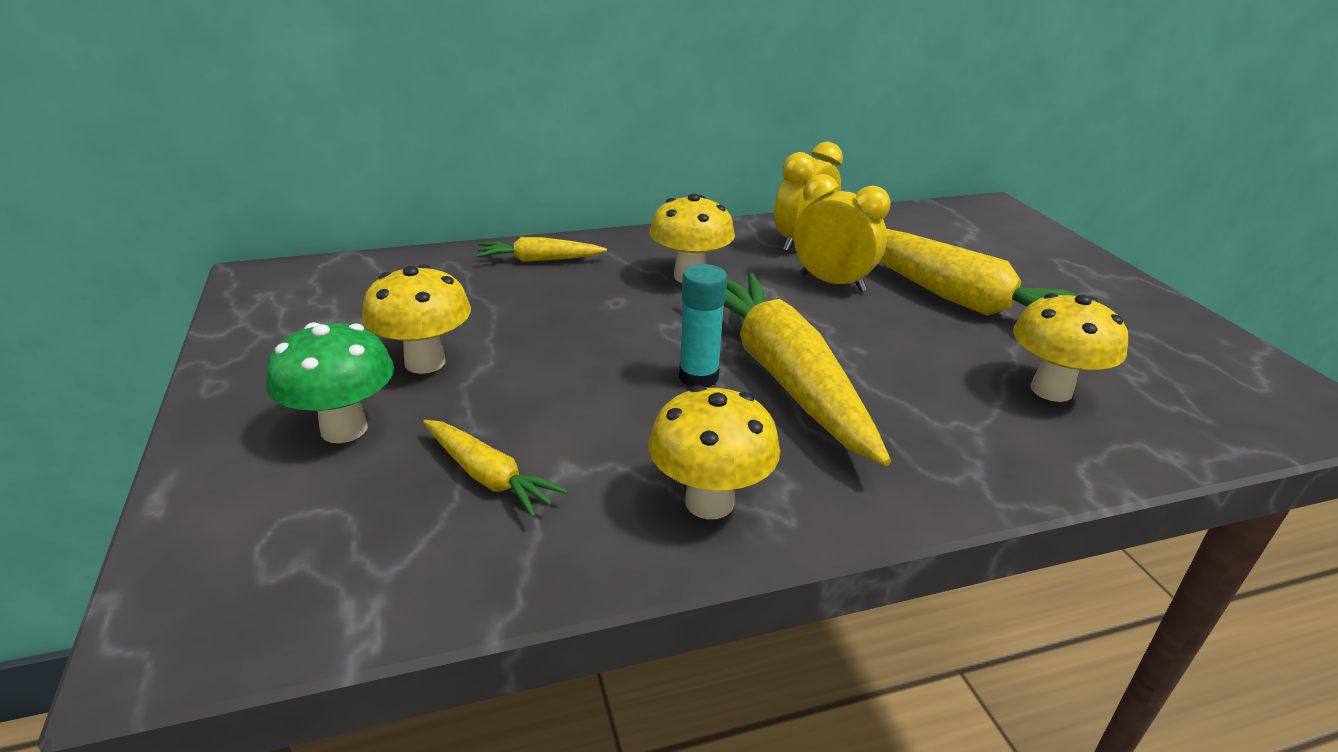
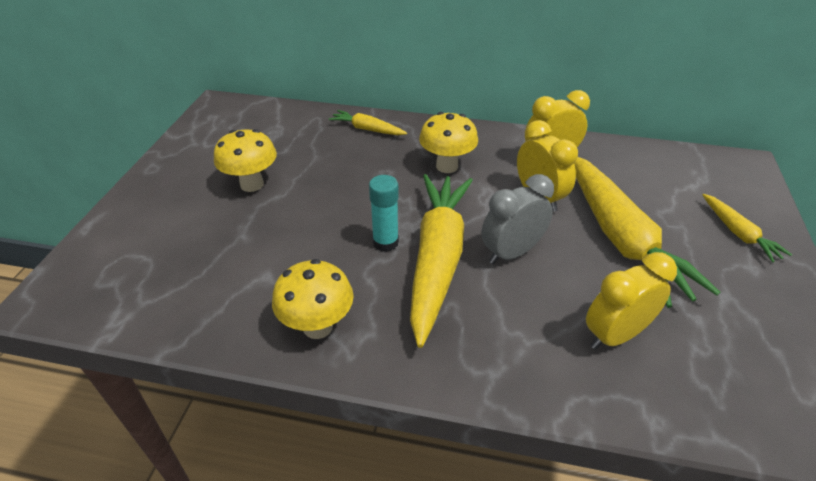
camera: 30 degrees right, 10 degrees up
(344, 429) = (185, 214): green mushroom -> none
(488, 476) = (225, 267): yellow carrot -> yellow carrot (738, 233)
(861, 344) = (511, 253): none -> grey clock
(1051, 390) = (615, 335): yellow mushroom -> yellow clock

